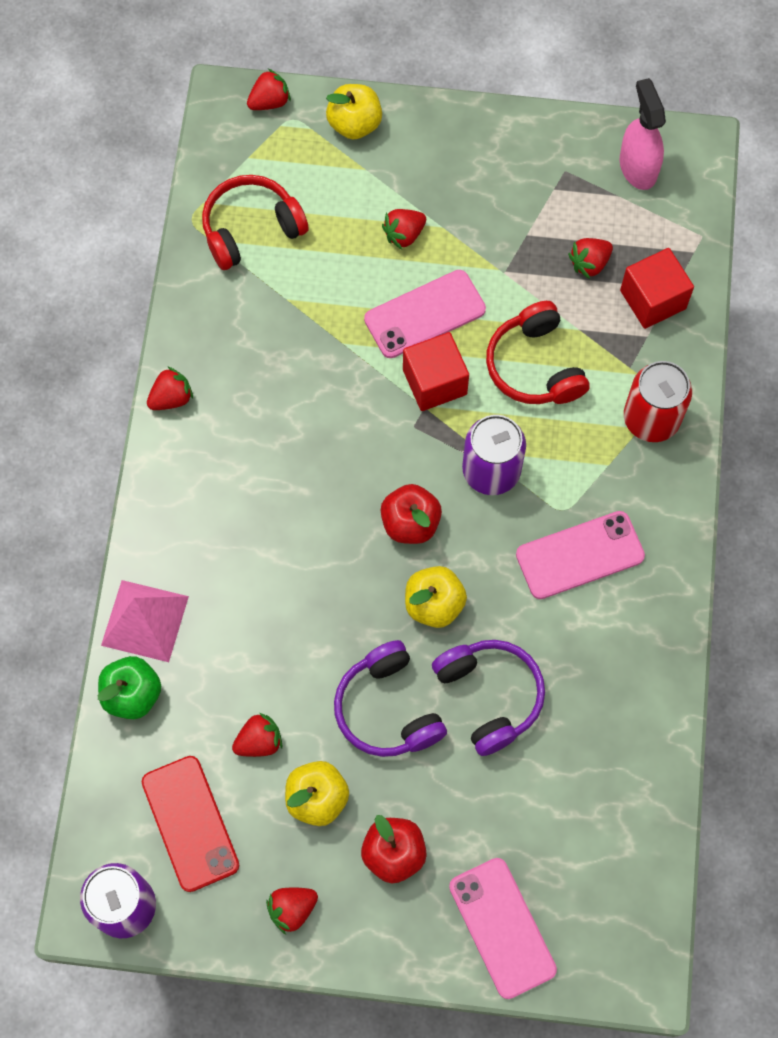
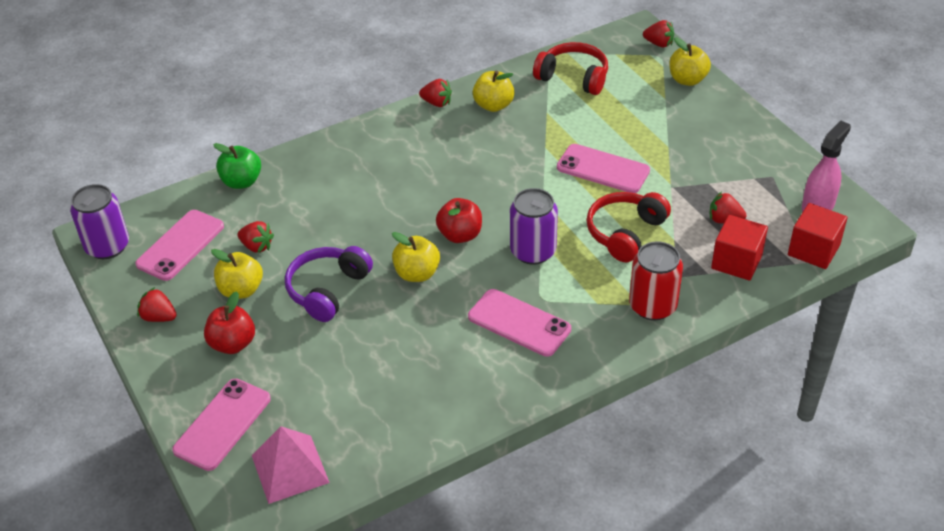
camera: 55 degrees right, 25 degrees down
(144, 621) = (291, 163): pink pyramid -> pink pyramid (290, 469)
(190, 823) = (180, 245): red phone -> pink phone
(228, 343) = (493, 105): none -> yellow apple
(404, 234) = (643, 134): red strawberry -> none
(434, 382) = (564, 196): red cube -> red cube (813, 250)
(490, 696) = (379, 332): purple headphones -> none

